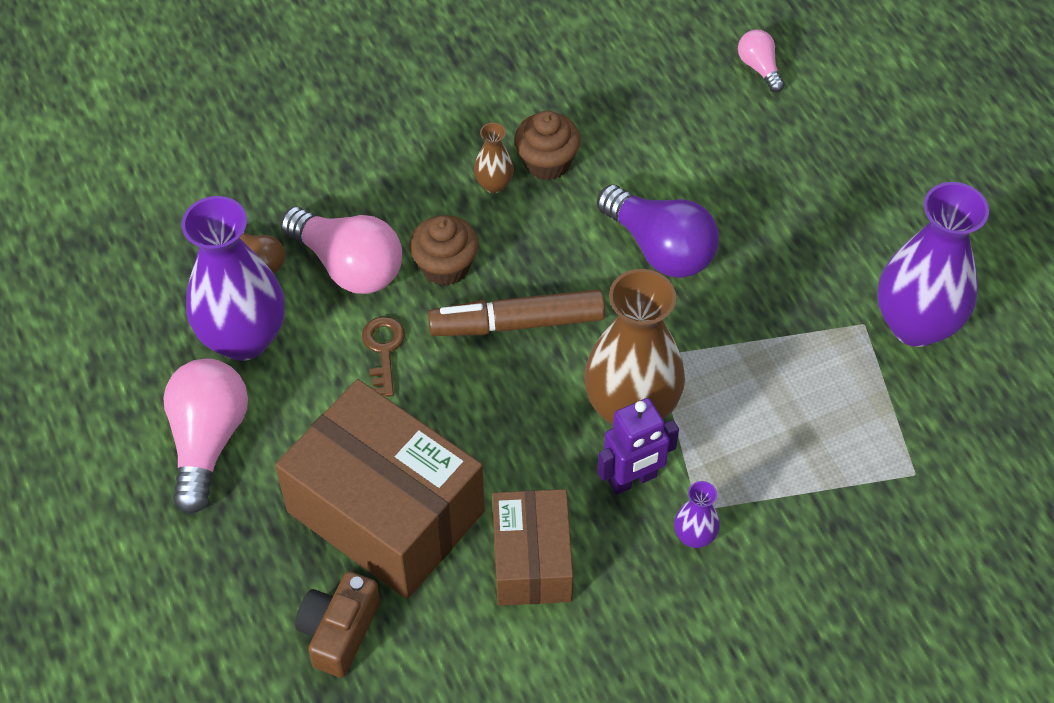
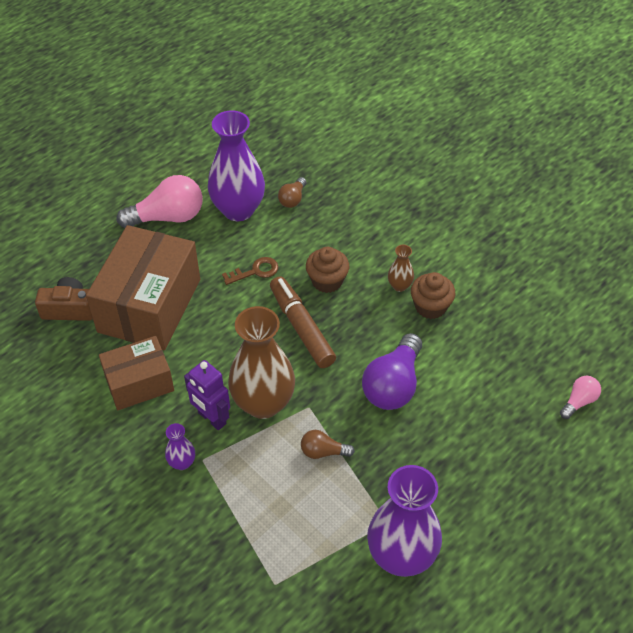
camera: 70 degrees right, 5 degrees down
(349, 266) = (307, 238): pink light bulb -> none
(736, 361) = (323, 452): none -> brown light bulb

